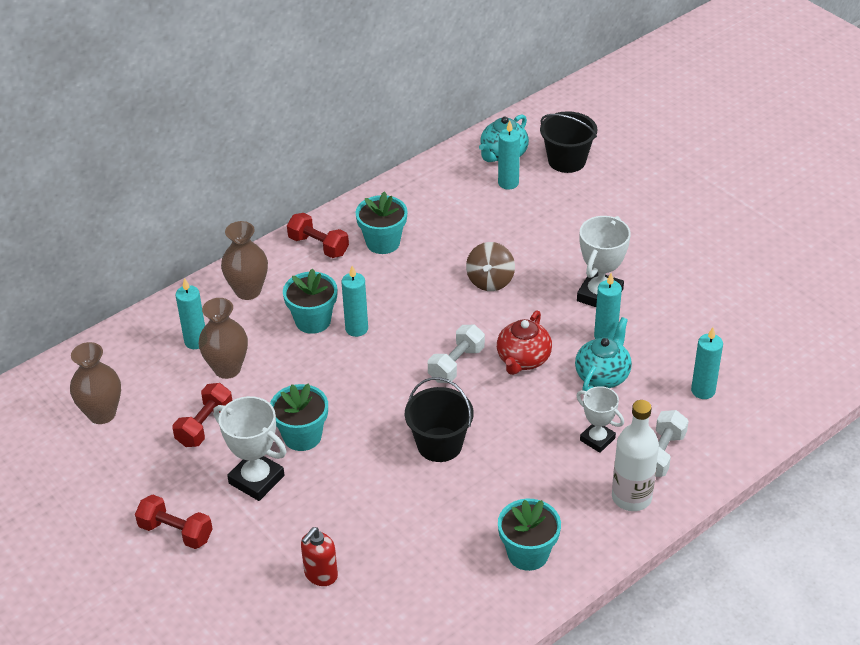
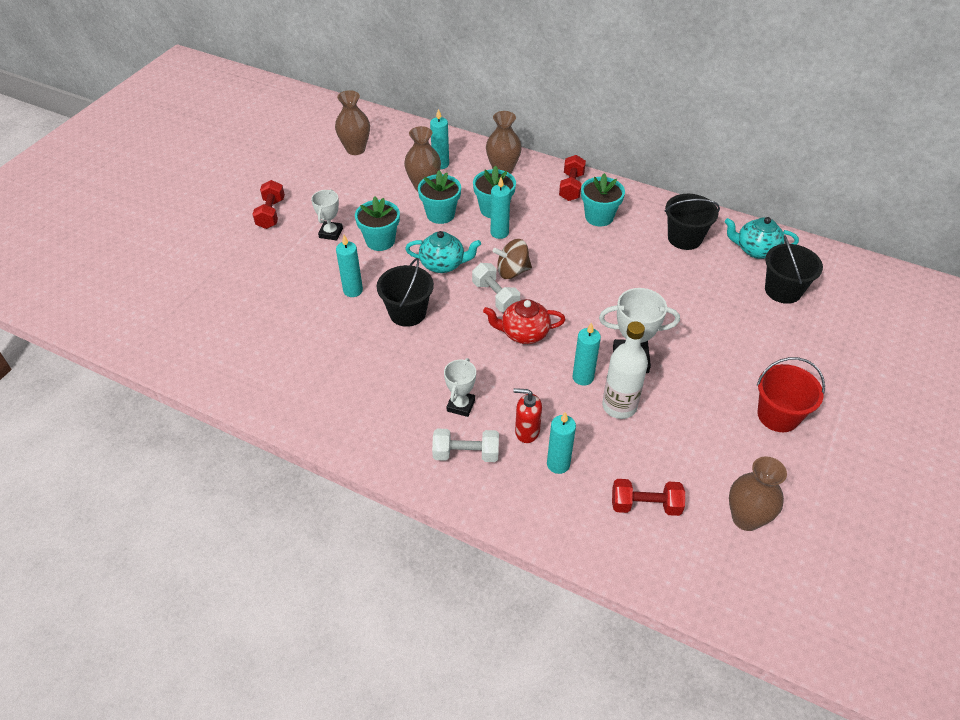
camera: 65 degrees right, 5 degrees up
(205, 425) = (367, 194): red dumbbell -> red dumbbell (645, 505)
(256, 479) = (331, 233): white trophy -> white trophy, size x0.65
(320, 575) = (259, 291): red soap dispenser -> red soap dispenser (527, 431)
(456, 194) = (684, 238): none -> black bucket
(456, 364) = (495, 296): white dumbbell -> white dumbbell turned 45 degrees clockwise
(490, 281) = (599, 287): brown spinning top -> brown spinning top (512, 271)
(508, 183) = (723, 263): turquoise candle -> turquoise candle (353, 290)
(528, 553) = (320, 396): turquoise flower pot -> turquoise flower pot (440, 214)
(602, 375) = (536, 388): turquoise teapot -> turquoise teapot (443, 264)
(631, 497) = (407, 446): white bottle -> white bottle (619, 406)
(712, 228) = (778, 415): none -> red bucket
(809, 292) = (746, 518): none -> brown vase

